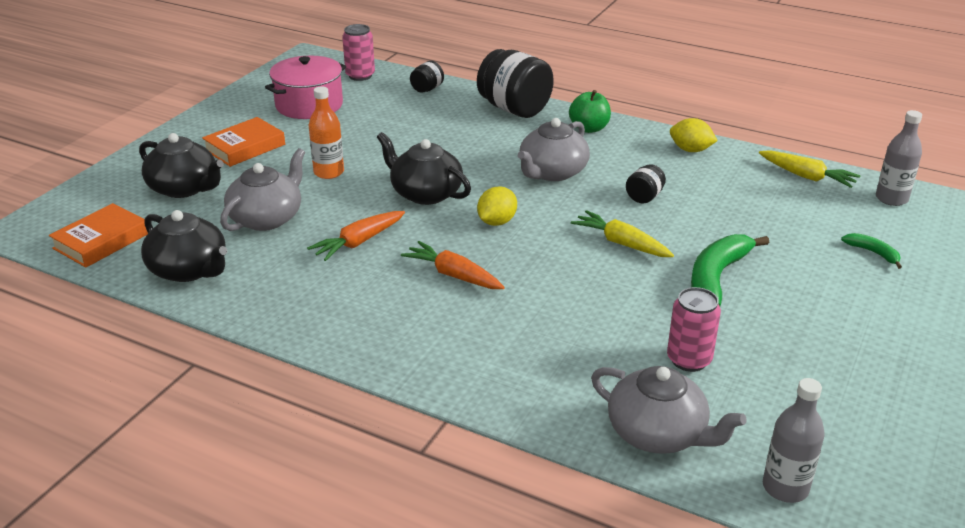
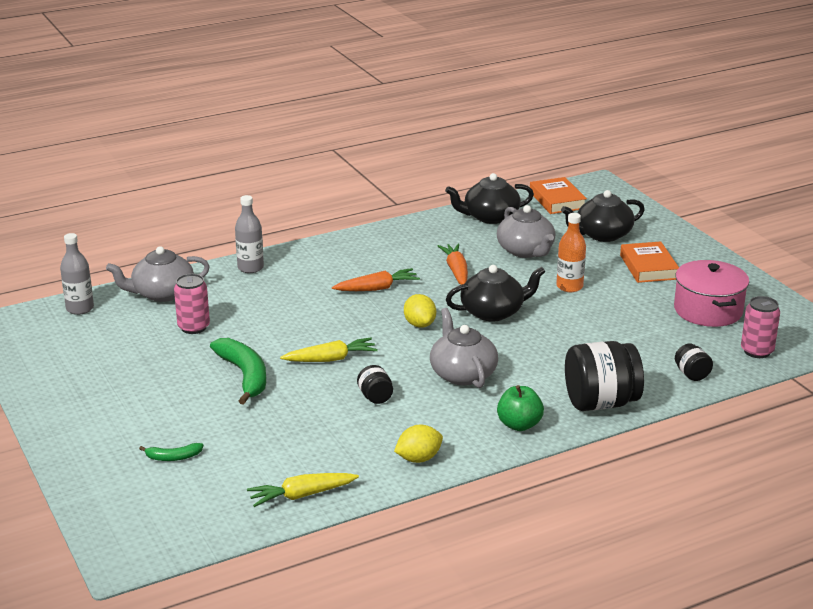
camera: 125 degrees right, 5 degrees down
(891, 199) = (214, 519): grey bottle -> grey bottle (250, 268)

